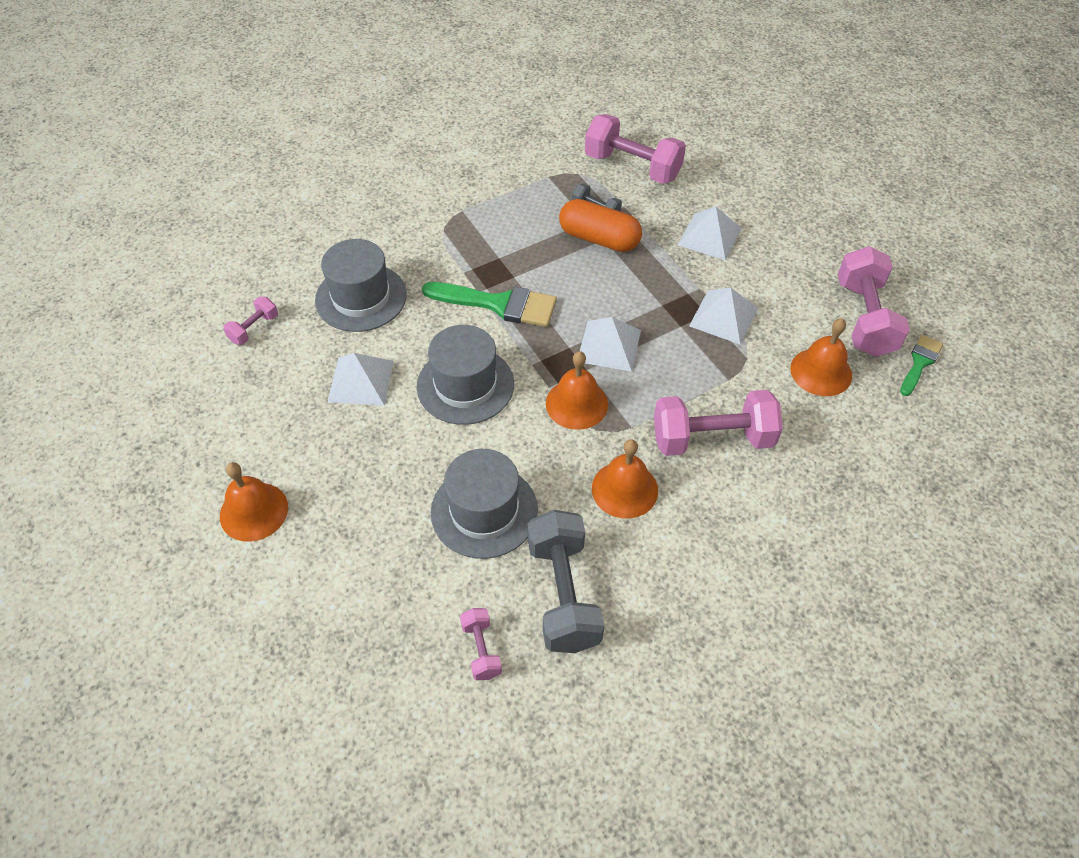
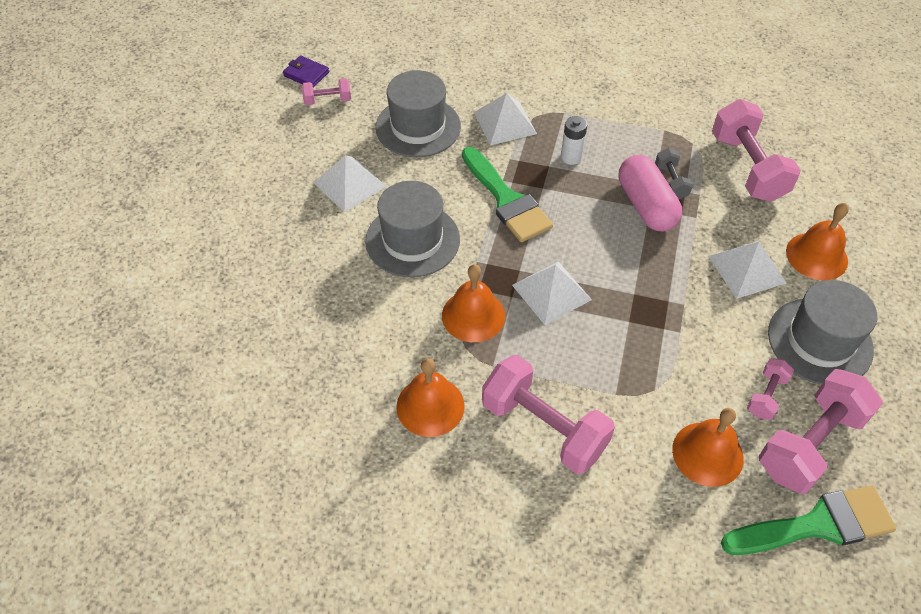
camera: 45 degrees right, 0 degrees up
(204, 320) = (306, 74): none -> purple wallet
(254, 511) = (190, 218): orange bell -> orange bell (816, 256)
(481, 650) = (205, 426): pink dumbbell -> pink dumbbell (766, 396)
(484, 511) = (319, 336): grey hat -> grey hat (819, 341)
(507, 240) = (571, 157): none -> white battery
(563, 594) = (298, 439): grey dumbbell -> none
(599, 239) = (646, 205): orange capsule -> pink capsule
(723, 316) = (676, 342): white pyramid -> white pyramid (505, 123)
(920, 362) = (817, 524): green brush -> green brush, size x1.74

